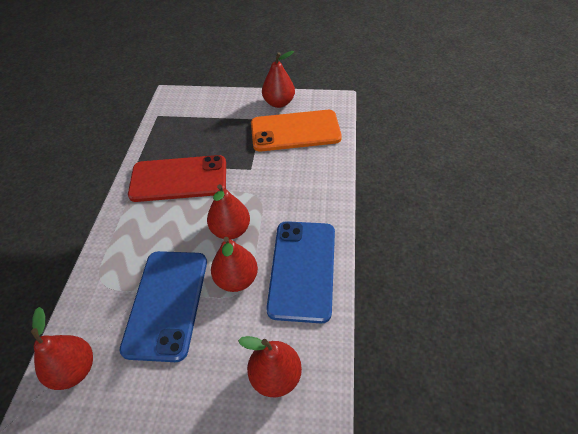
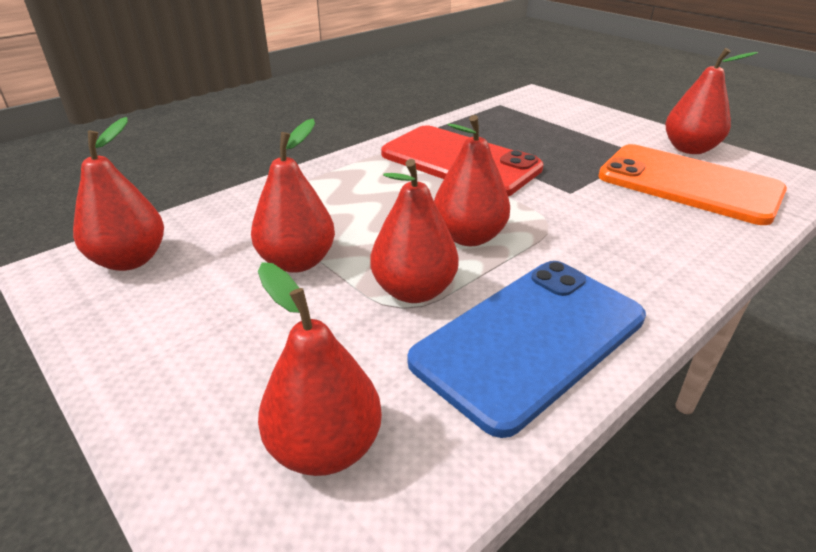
camera: 40 degrees right, 15 degrees down
(166, 303) = (297, 262): blue phone -> red pear

